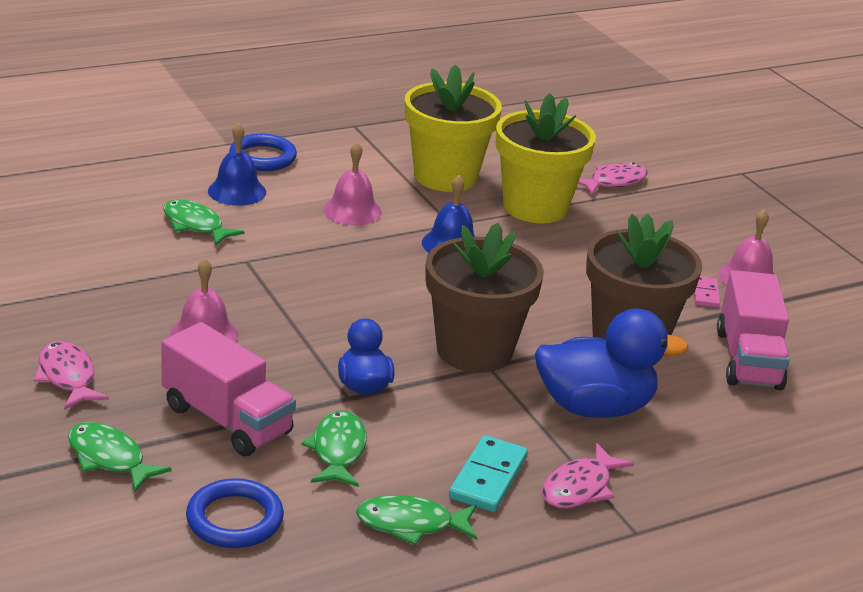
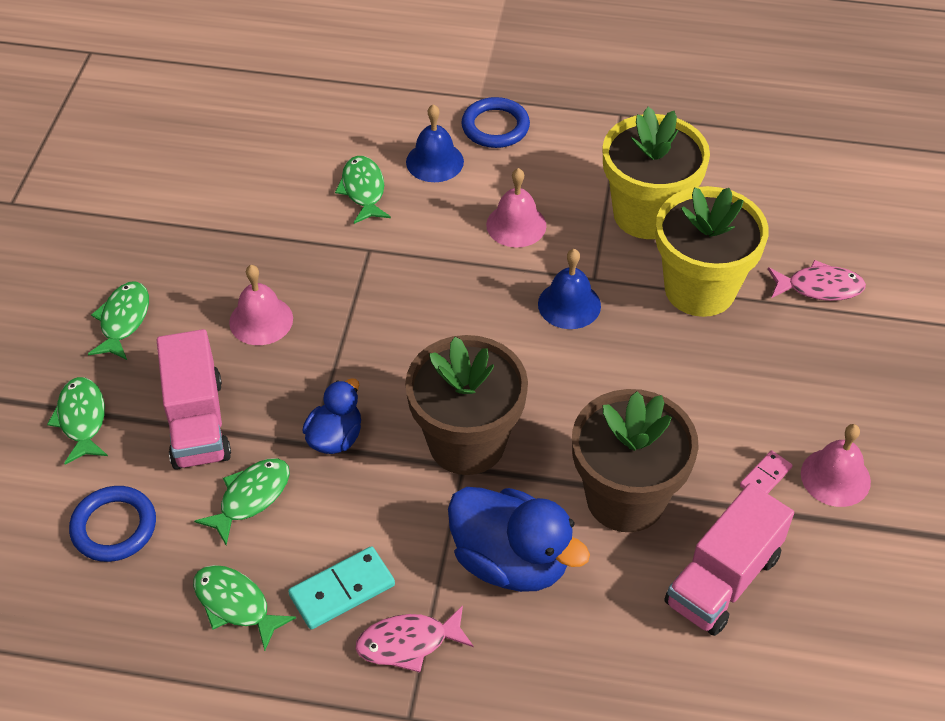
camera: 40 degrees right, 20 degrees up
(67, 377) = (123, 320): pink fish -> green fish

